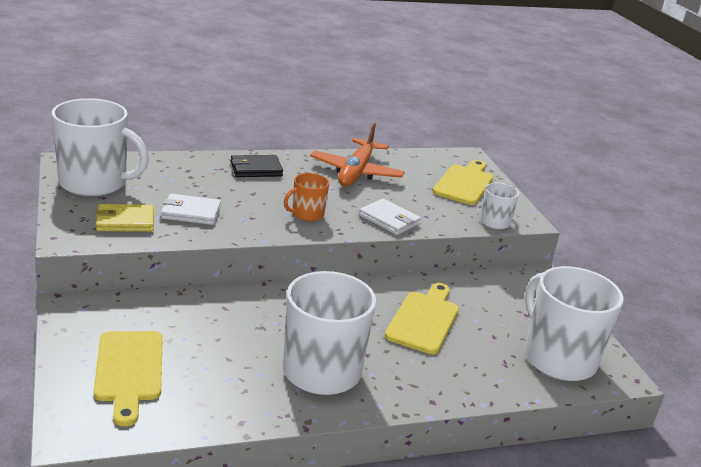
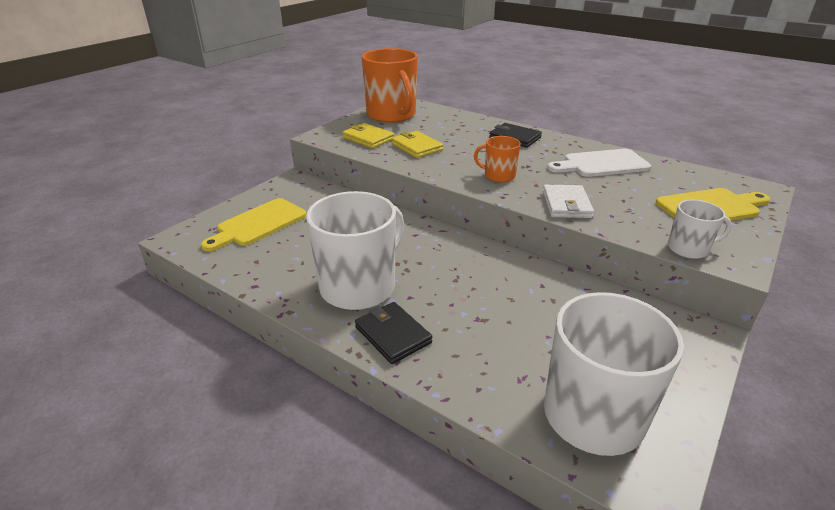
camera: 55 degrees right, 5 degrees up
(94, 183) = (392, 115): white mug -> orange mug
(191, 212) = (416, 147): white wallet -> yellow wallet
(356, 172) = (601, 164): orange plane -> white cutting board
(402, 387) = (392, 335): none -> black wallet
(424, 320) = (504, 301): yellow cutting board -> none

